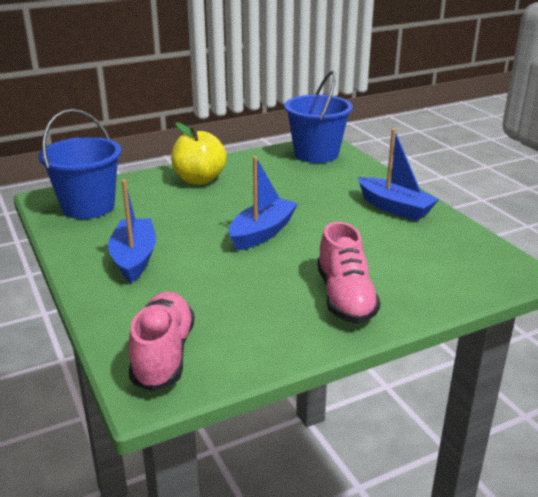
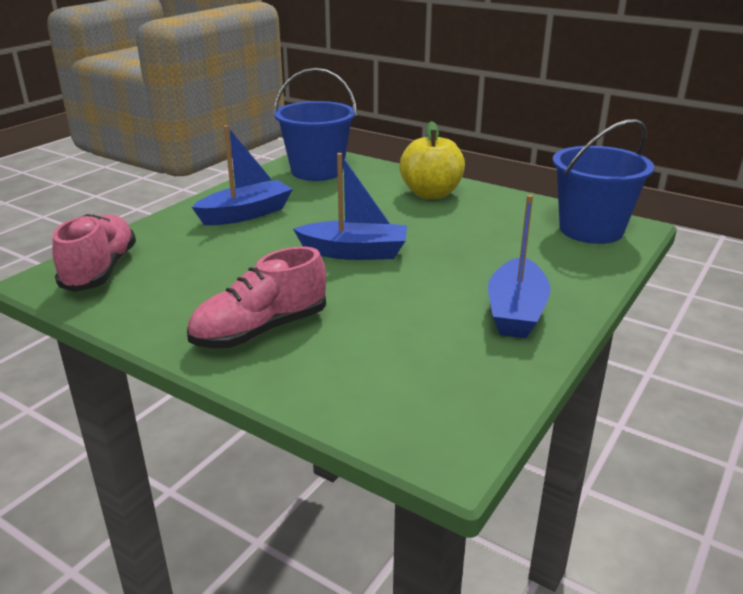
camera: 60 degrees right, 0 degrees up
(163, 355) = (100, 270): pink shoe -> pink shoe turned 60 degrees counterclockwise

